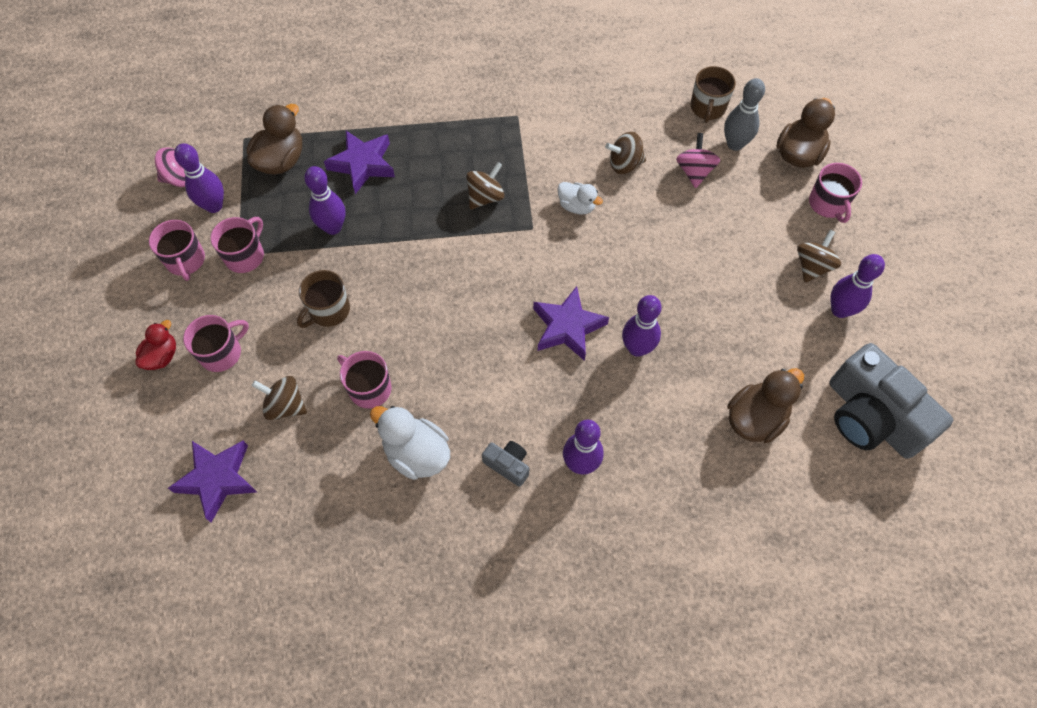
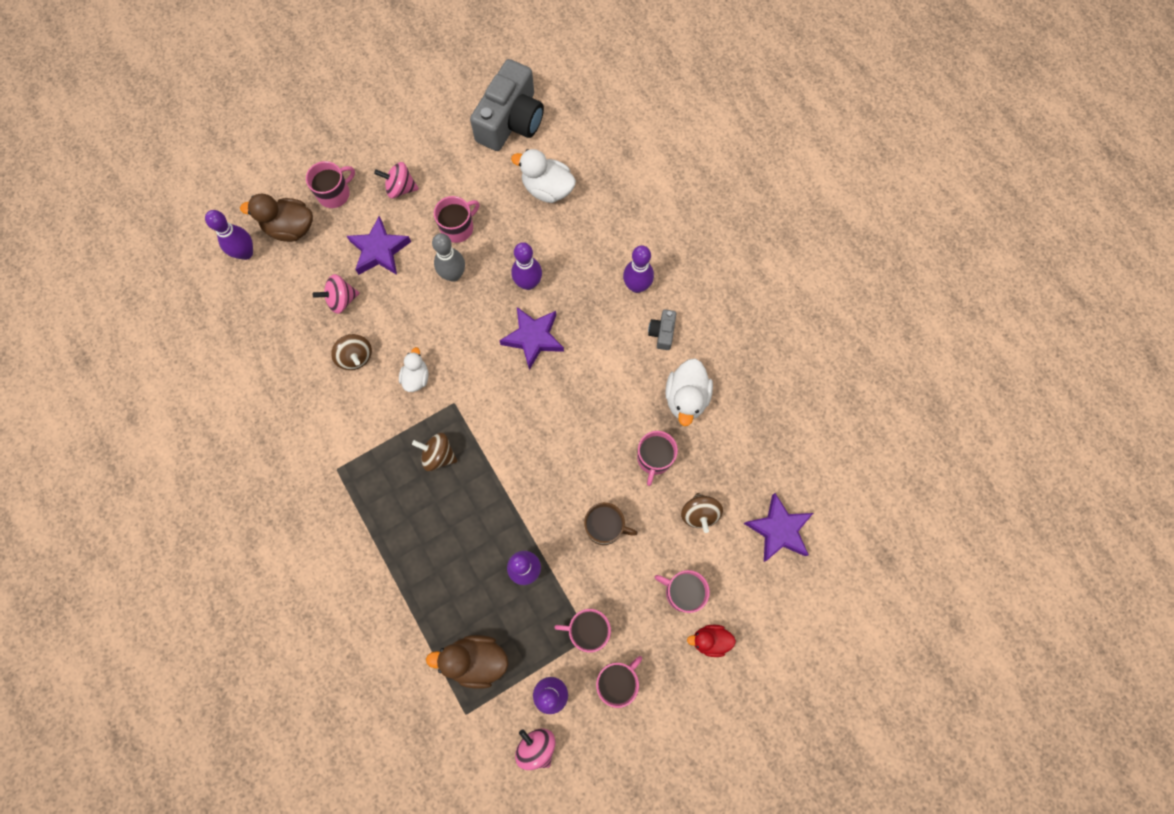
camera: 115 degrees left, 10 degrees up
(363, 164) = (448, 580): purple star -> purple star (379, 250)
(707, 108) = (265, 313): brown mug -> none
(735, 144) = (298, 279): grey bowling pin -> grey bowling pin (453, 275)
(738, 304) = (458, 227): none -> pink mug
(755, 418) = (547, 189): brown duck -> white duck
(812, 266) = (400, 188): brown spinning top -> pink spinning top
(840, 310) = (432, 160): purple bowling pin -> purple bowling pin (245, 253)

